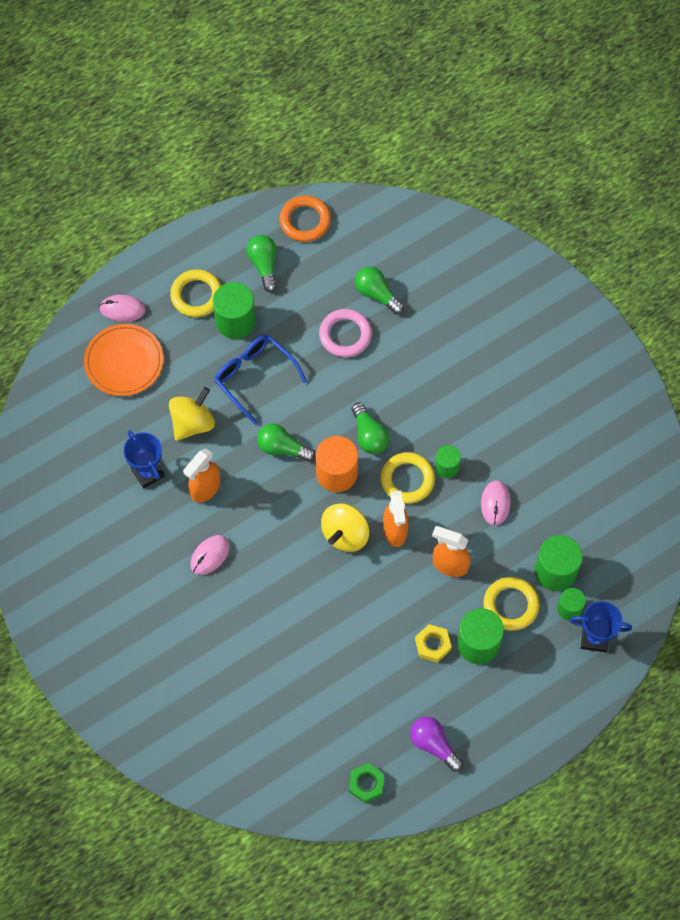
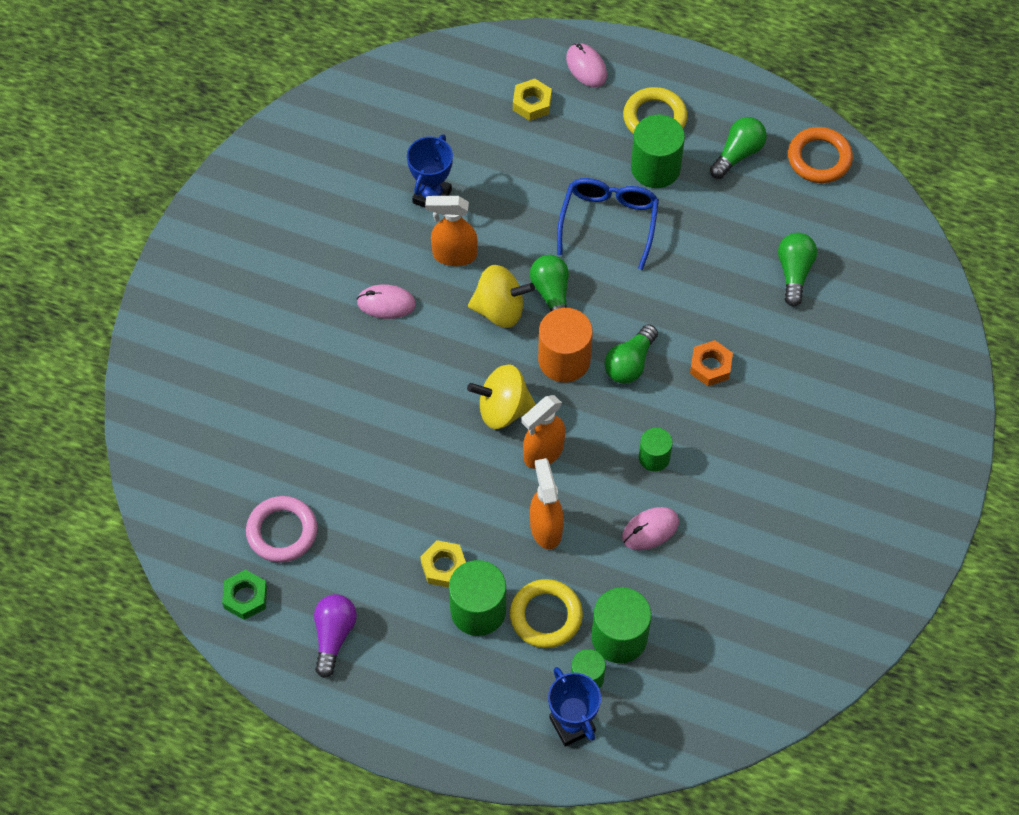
camera: 55 degrees right, 5 degrees down
(124, 362) = (532, 103): orange plate -> yellow nut
(192, 423) = (515, 200): yellow spinning top -> yellow spinning top (500, 310)
(345, 335) = (723, 272): pink ring -> pink ring (282, 532)
(407, 389) = (710, 366): none -> orange nut
(407, 479) = (609, 429): yellow ring -> none

